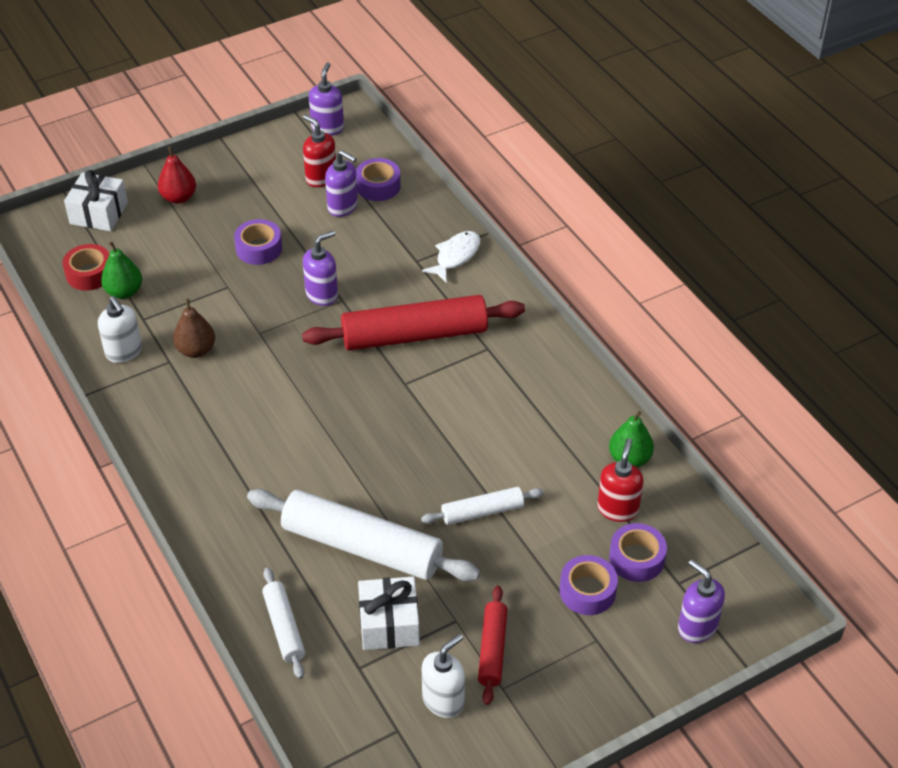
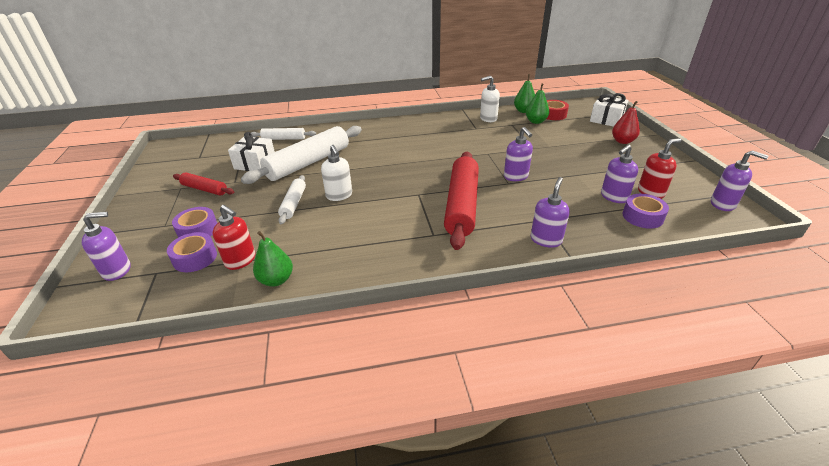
camera: 110 degrees right, 10 degrees down
(79, 311) = (524, 111): none -> green pear
(196, 350) = (481, 135): brown pear -> none
(259, 248) = (568, 161): purple tape -> none
(443, 700) = (197, 170): white soap dispenser -> white soap dispenser (339, 195)
(455, 256) = (546, 240): white fish -> purple soap dispenser

